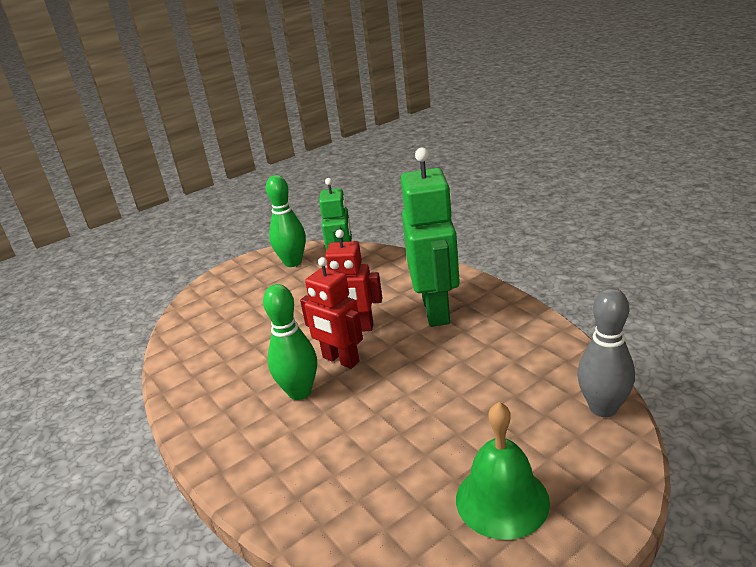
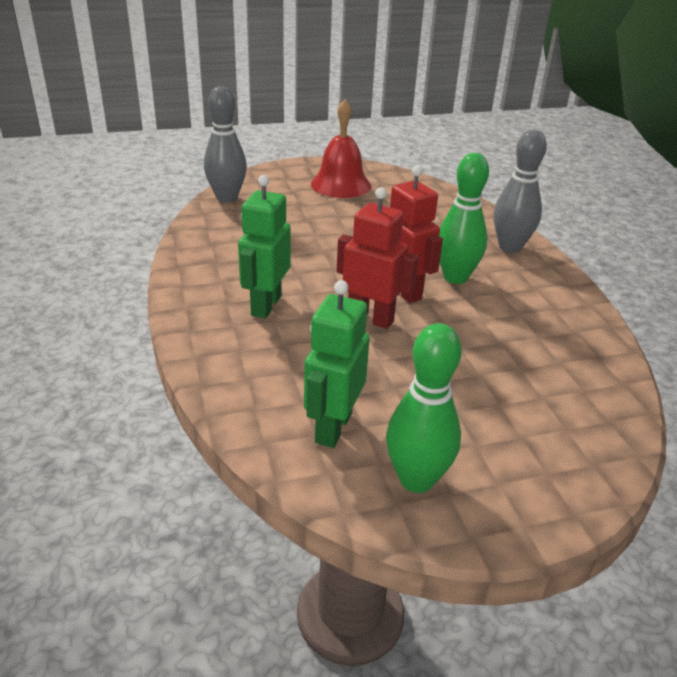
camera: 165 degrees left, 5 degrees up
(247, 458) = (510, 247): none -> grey bowling pin
(436, 310) = (265, 305): green robot -> green robot, size x0.64
(502, 500) = (341, 184): green bell -> red bell

